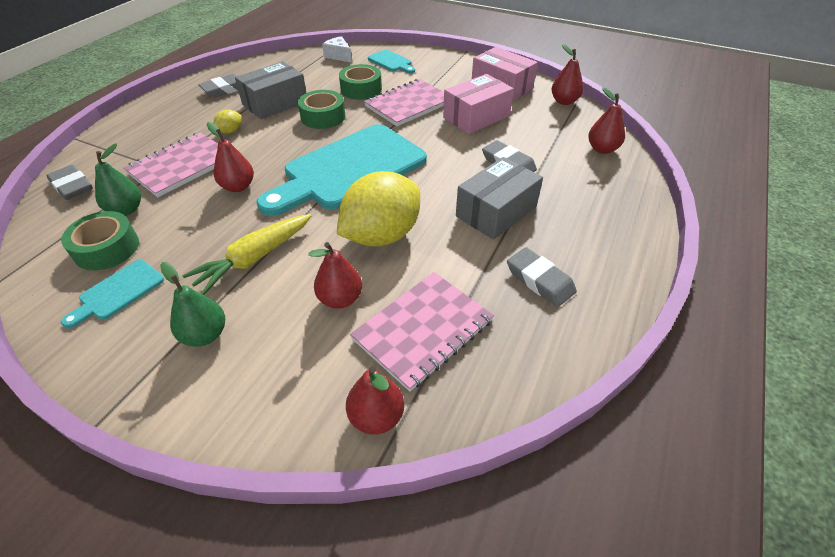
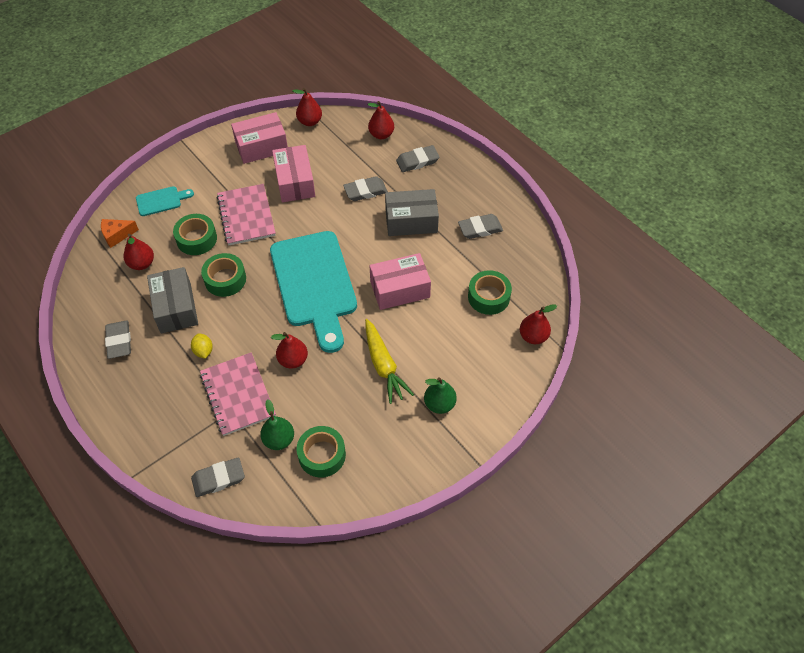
camera: 65 degrees left, 10 degrees up
(118, 292) = (375, 449): turquoise cutting board -> none
(339, 56) = (117, 235): white cheese -> orange cheese
(340, 299) = (445, 328): red pear -> red pear (142, 263)
(381, 235) = (400, 289): yellow lemon -> pink box
(423, 330) = (488, 297): pink notebook -> green tape
(496, 211) = (411, 221): grey box -> grey box turned 75 degrees counterclockwise
(594, 187) = (417, 161): none -> grey eraser

